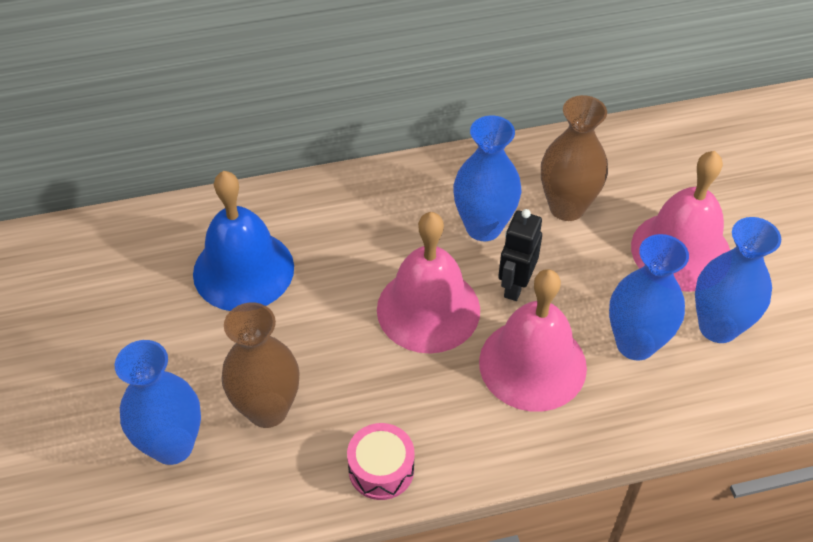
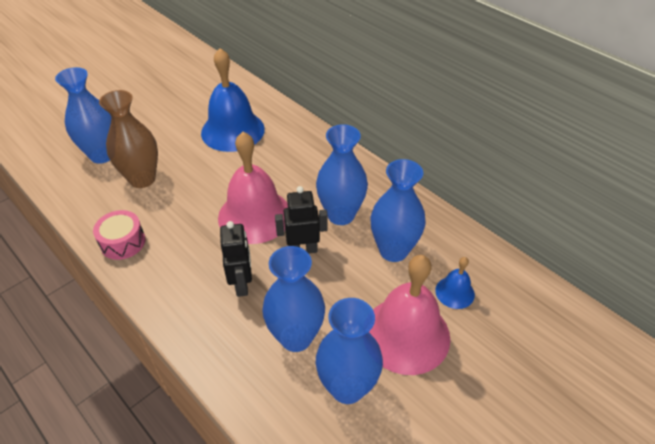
camera: 60 degrees right, 5 degrees down
(532, 364) = (242, 284): pink bell -> black robot
(567, 207) = (393, 250): brown vase -> blue vase
(651, 187) = (454, 292): none -> blue bell

